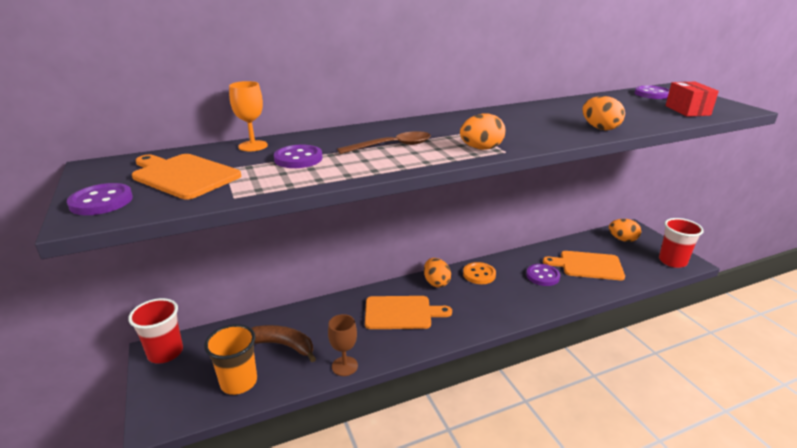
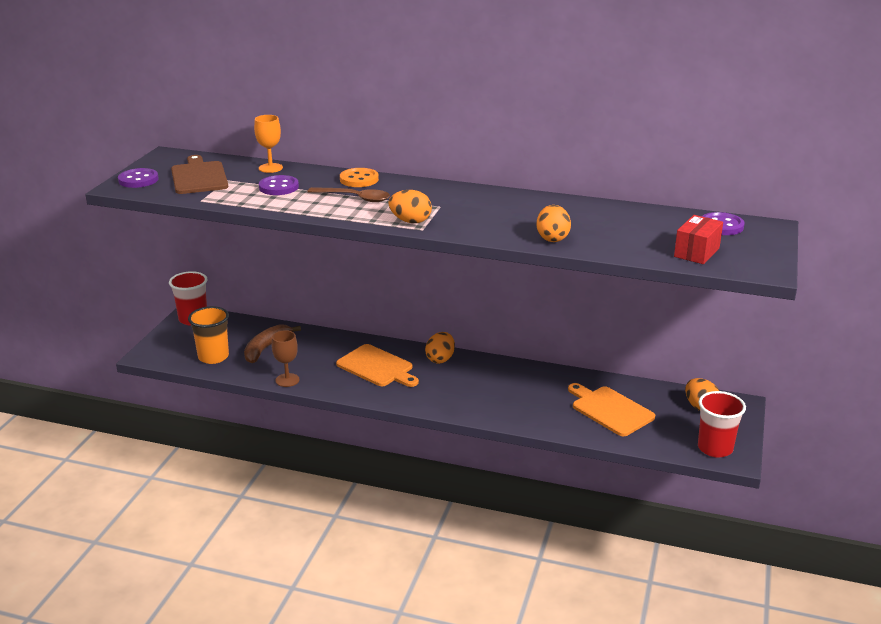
camera: 40 degrees right, 0 degrees up
(183, 175) = (199, 177): orange cutting board -> brown cutting board
(282, 345) = (266, 348): brown banana -> brown banana turned 120 degrees counterclockwise
(479, 274) = (488, 370): orange button -> orange button (359, 179)
(542, 276) = (546, 397): purple button -> none

